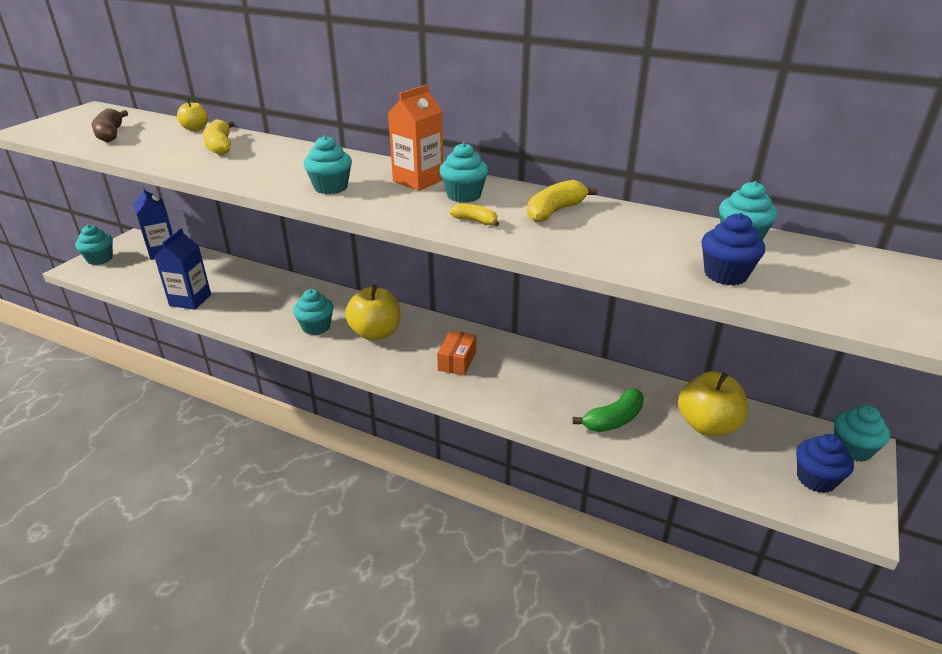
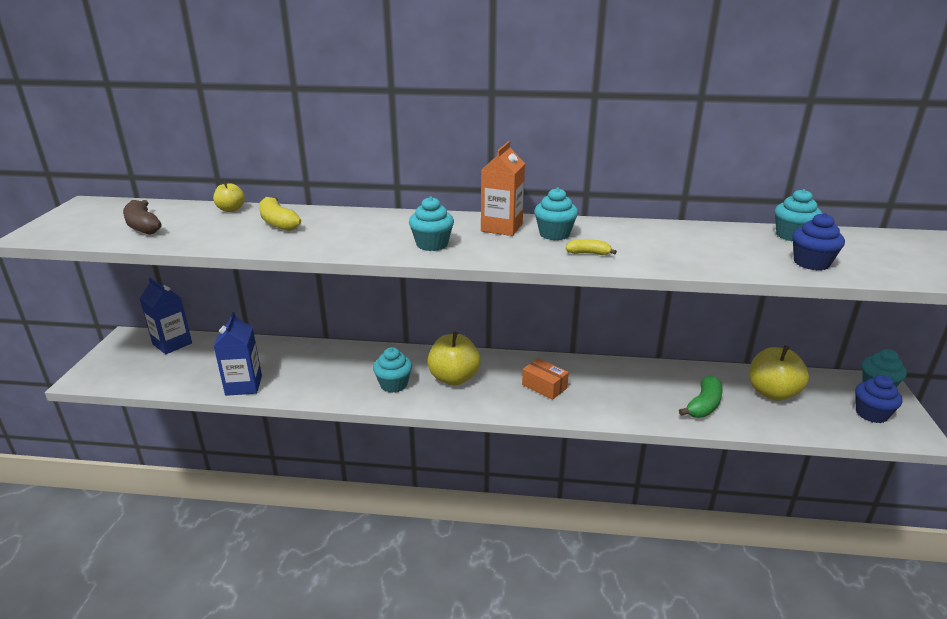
camera: 20 degrees left, 5 degrees down
(100, 259) = (104, 364): turquoise cupcake -> none
(457, 361) = (544, 386): orange box -> orange box turned 45 degrees counterclockwise
(555, 211) = (640, 236): yellow banana -> none

